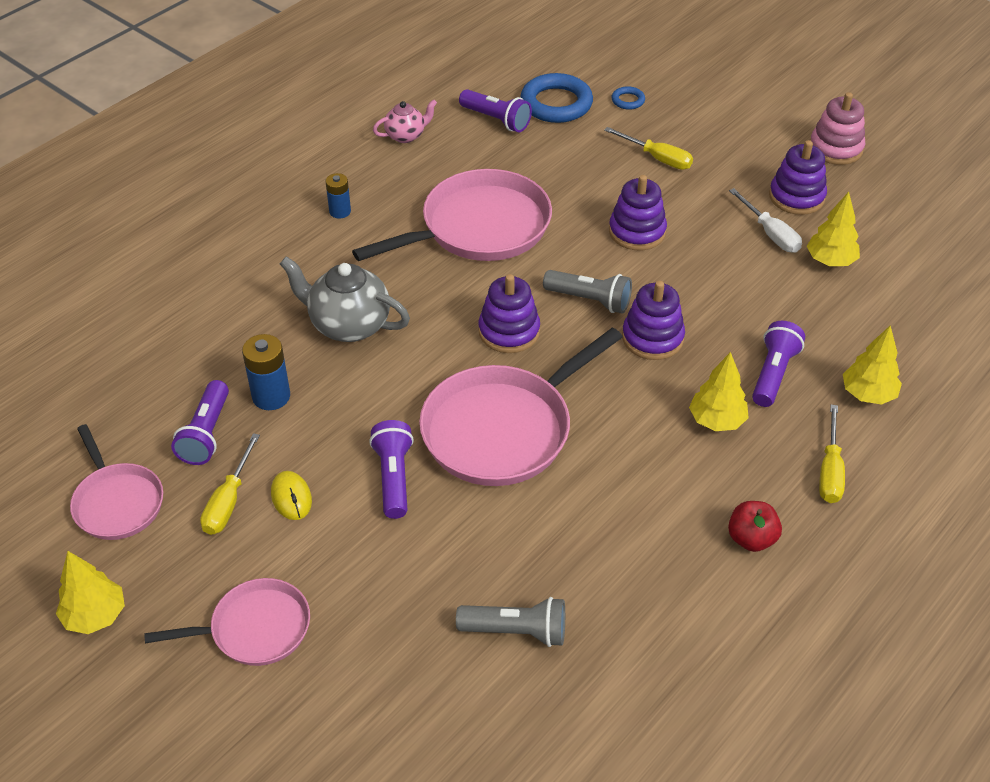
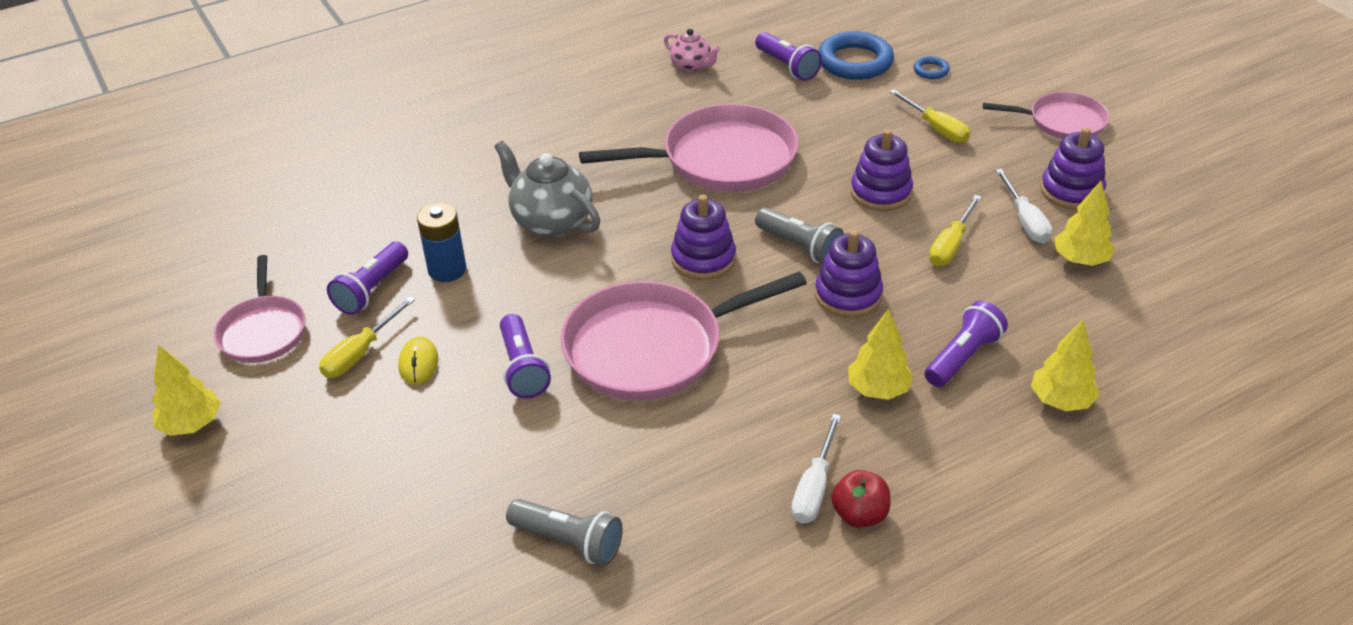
camera: 20 degrees right, 5 degrees down
(255, 628) = (324, 473): pink pan -> pink pan (1062, 122)
(340, 211) = (595, 121): blue battery -> none
(394, 478) = (523, 368): purple flashlight -> purple flashlight turned 150 degrees clockwise
(406, 136) = (691, 66): pink teapot -> pink teapot turned 45 degrees clockwise
(703, 524) = (814, 487): none -> white screwdriver
(830, 471) = (980, 467): yellow screwdriver -> yellow screwdriver (951, 245)
(835, 148) = (1138, 152): pink stacking toy -> none

